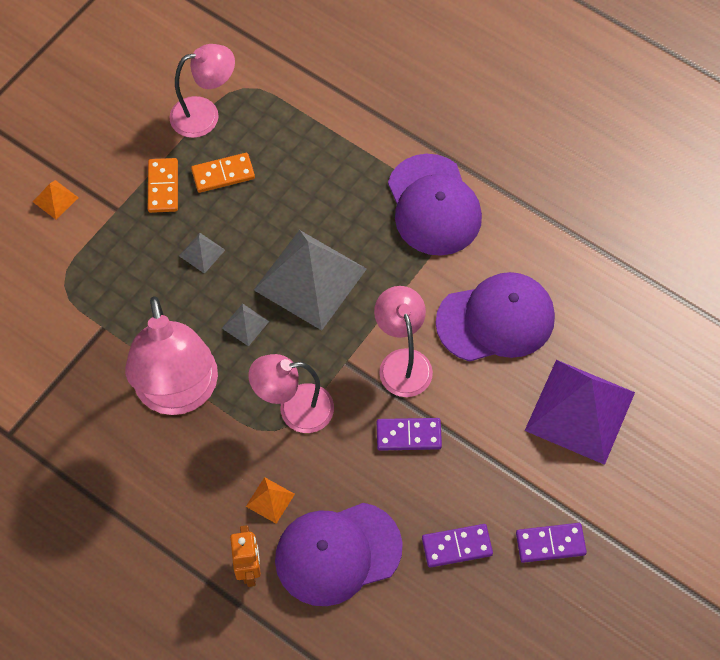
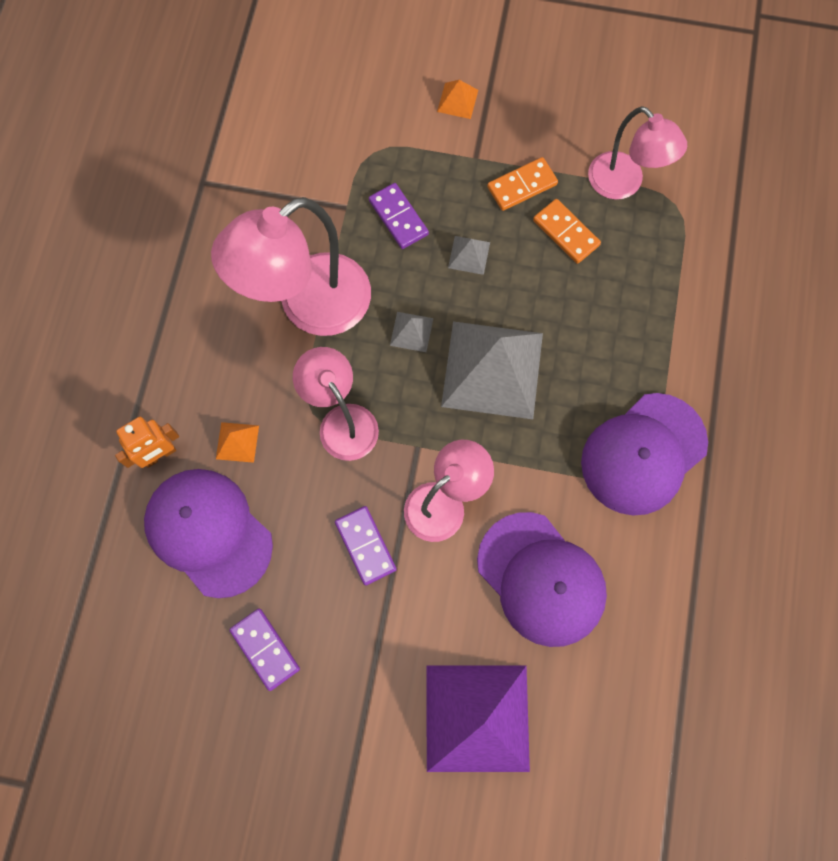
camera: 65 degrees right, 10 degrees up
(550, 543) = (310, 748): purple domino -> purple domino (398, 217)

